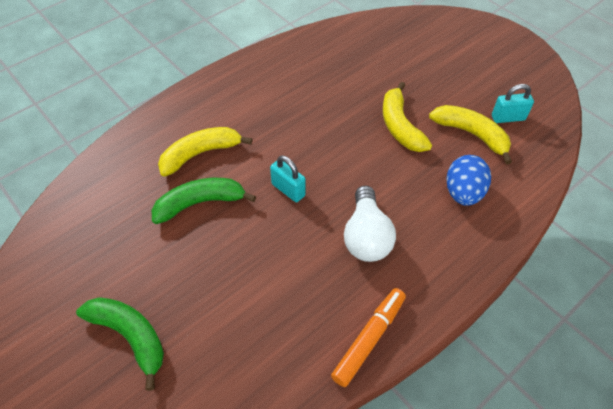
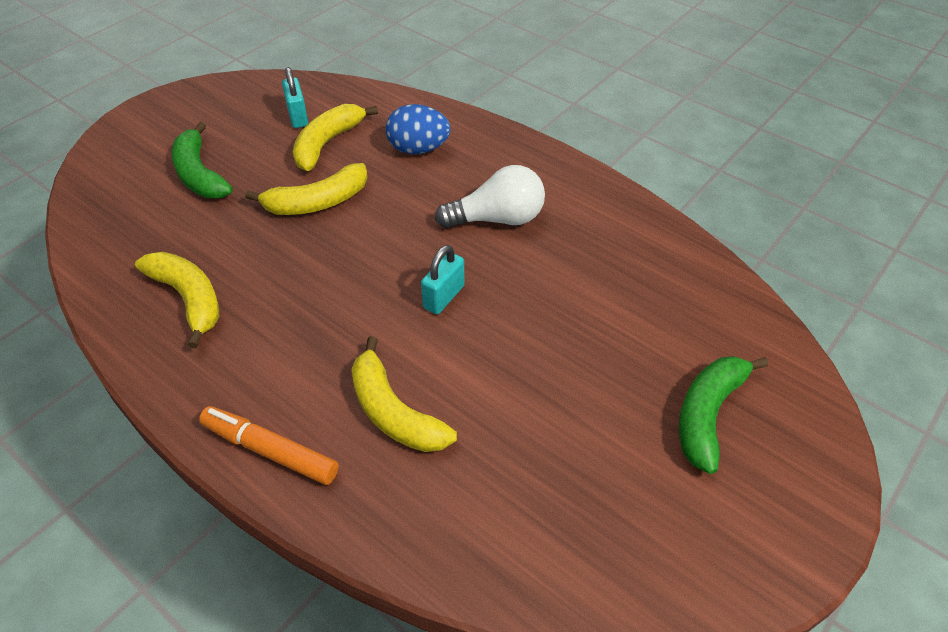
camera: 100 degrees left, 5 degrees down
(200, 203) = (487, 390): green banana -> green banana (199, 174)
(316, 65) = (188, 299): none -> yellow banana
(369, 339) = (620, 207): orange marker -> orange marker (270, 450)

